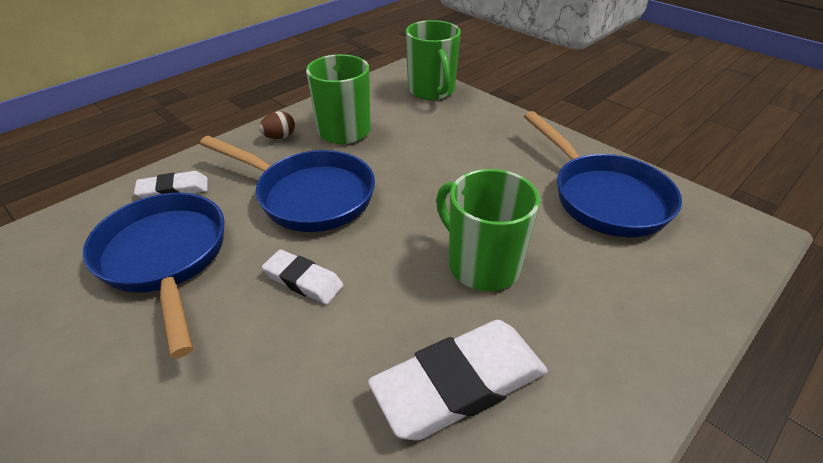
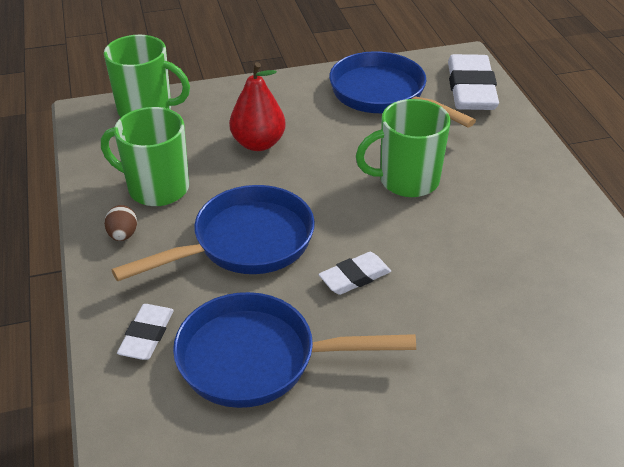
camera: 60 degrees left, 0 degrees up
(445, 153) = (258, 143): none -> red pear
(459, 384) = (501, 233): white eraser -> white eraser (471, 89)
(604, 197) = (383, 95): blue pan -> blue pan turned 135 degrees counterclockwise

